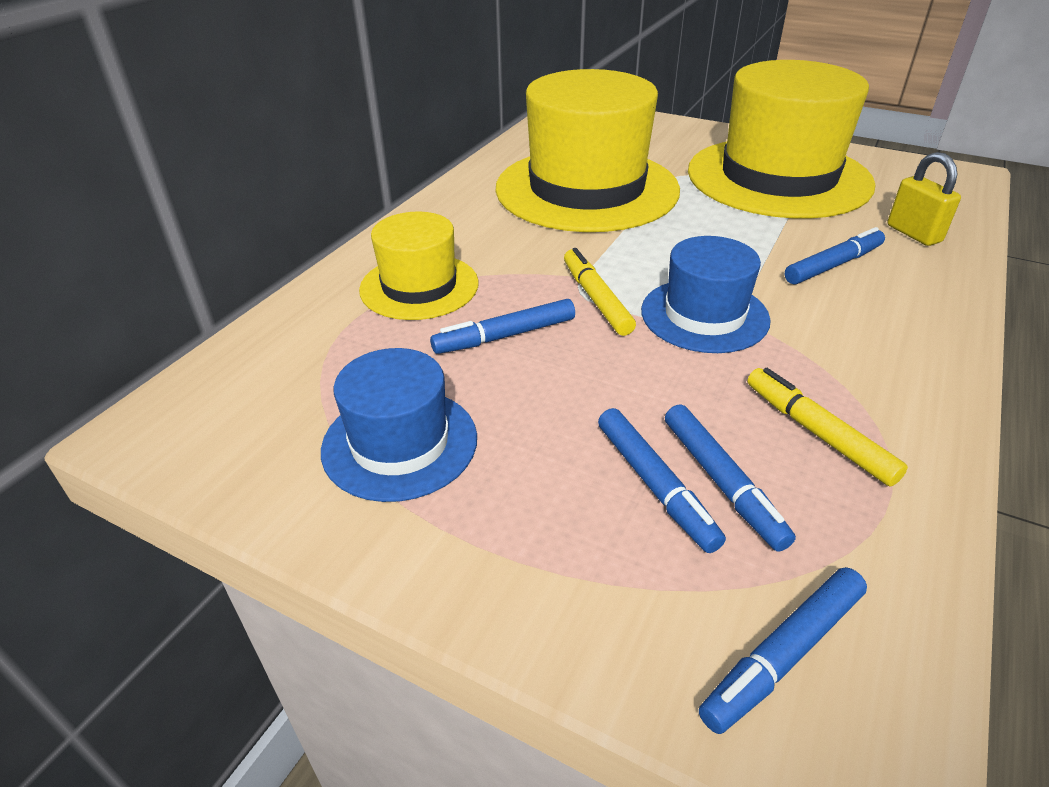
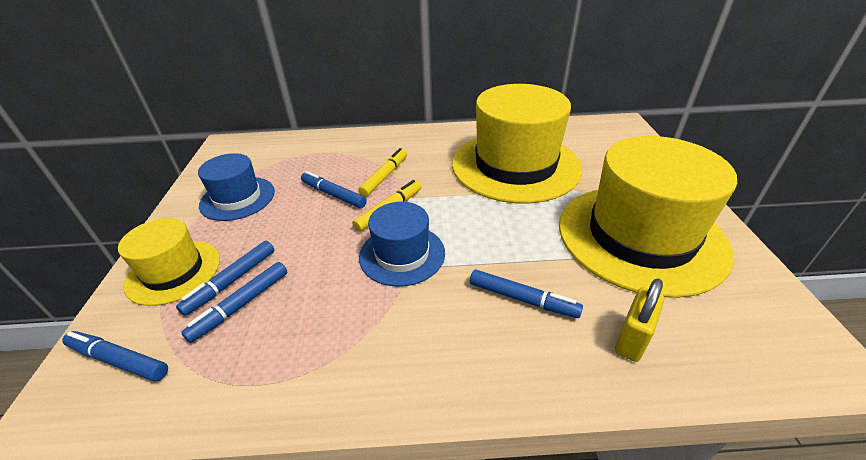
camera: 60 degrees right, 0 degrees up
(419, 286) = (360, 157): yellow hat -> yellow hat (174, 271)
(817, 433) = (301, 335): yellow marker -> yellow marker (385, 176)

